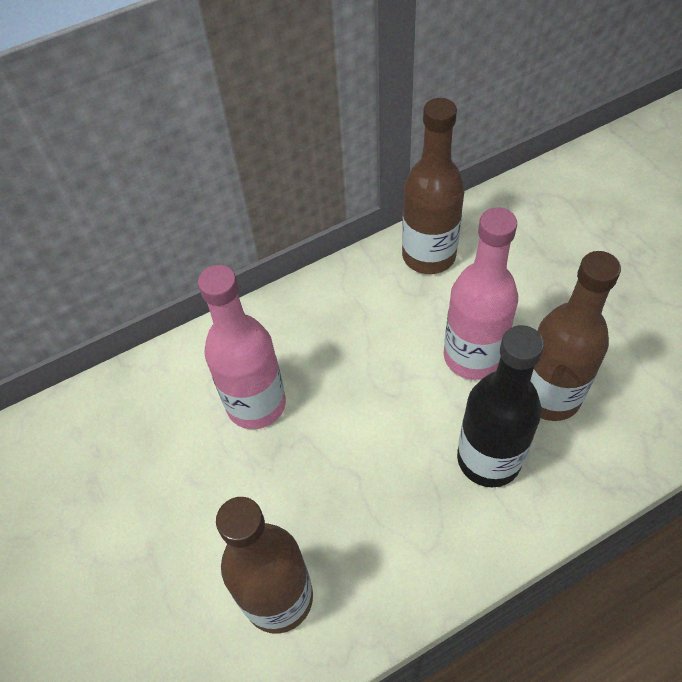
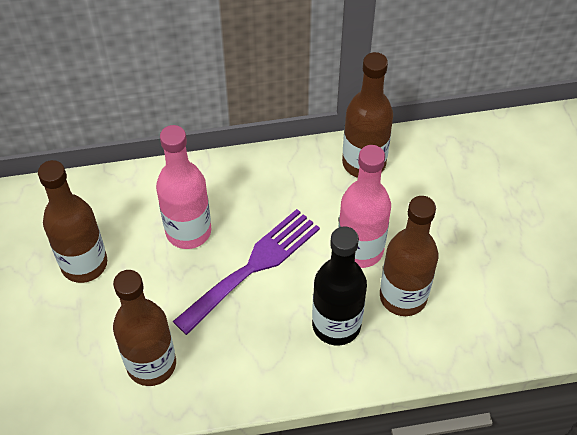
camera: 15 degrees right, 0 degrees up
(138, 492) = (84, 264): none -> brown bottle
(355, 421) = (253, 266): none -> purple fork

